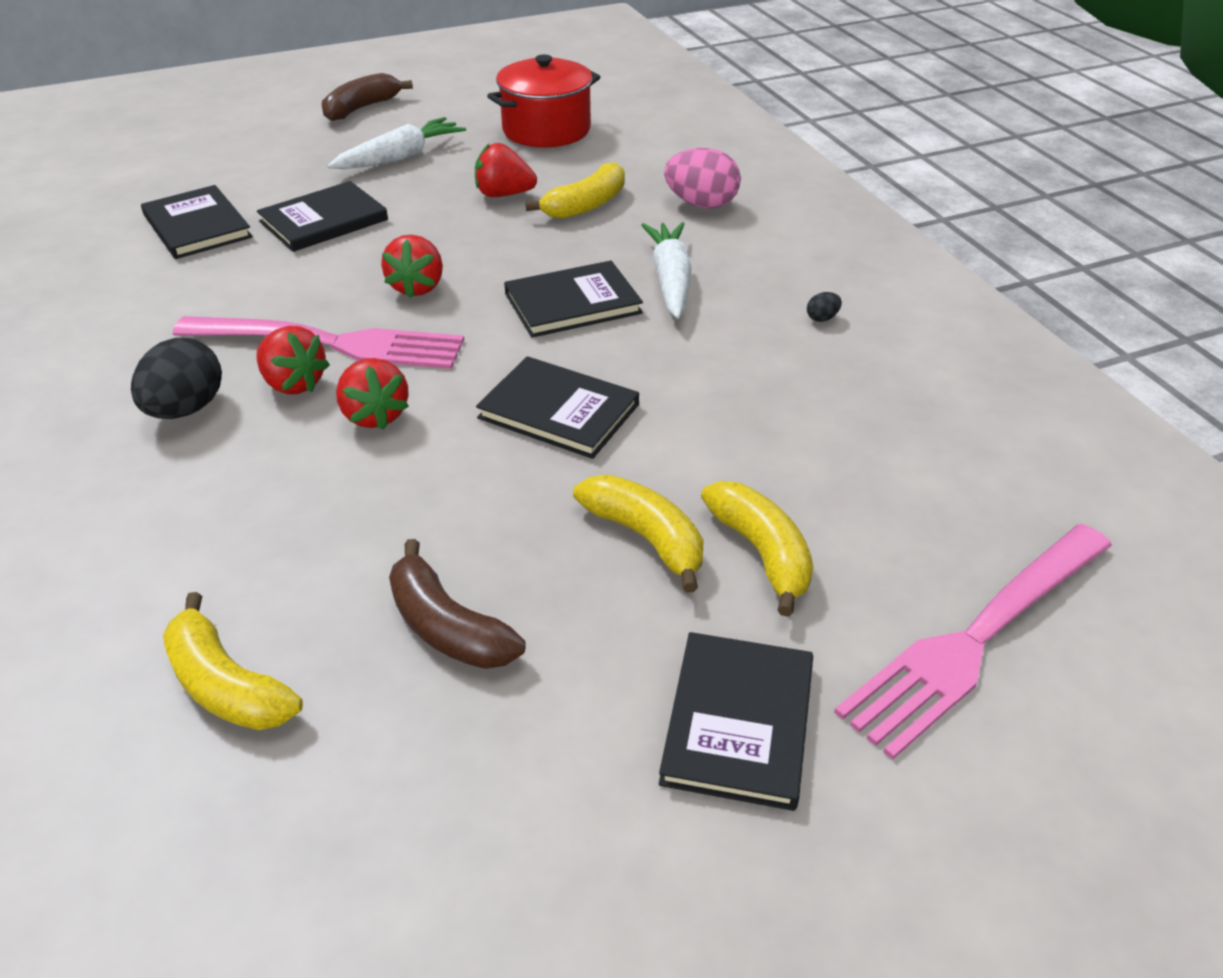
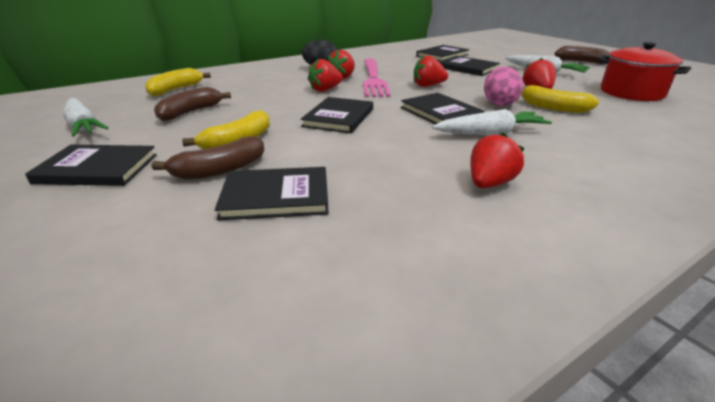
camera: 80 degrees right, 10 degrees down
(479, 826) = (83, 126): none -> white carrot
(701, 204) = (605, 136): pink egg -> pink egg (499, 103)
(762, 553) = (219, 170): yellow banana -> brown banana
(822, 318) = (489, 184): black egg -> red strawberry
(849, 491) = (276, 196): none -> black book
(977, 638) = (112, 246): pink fork -> none

